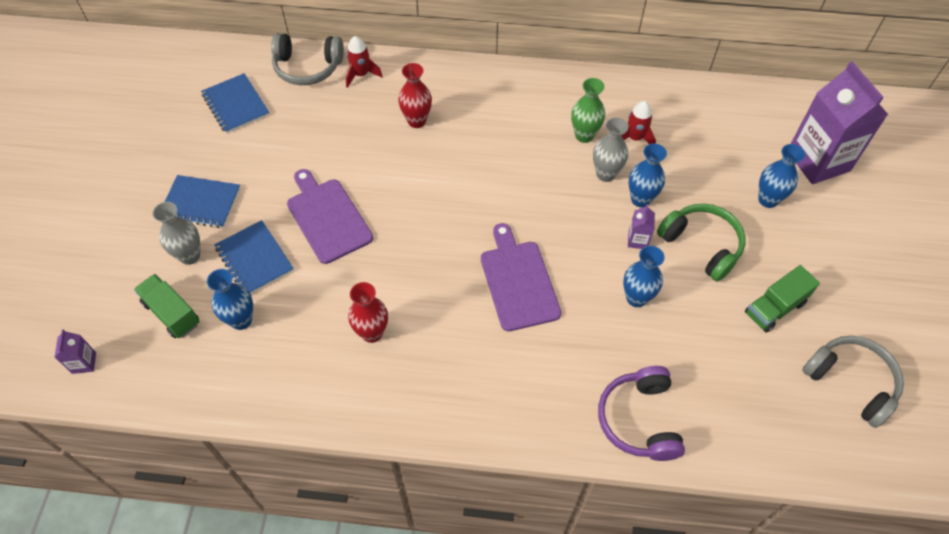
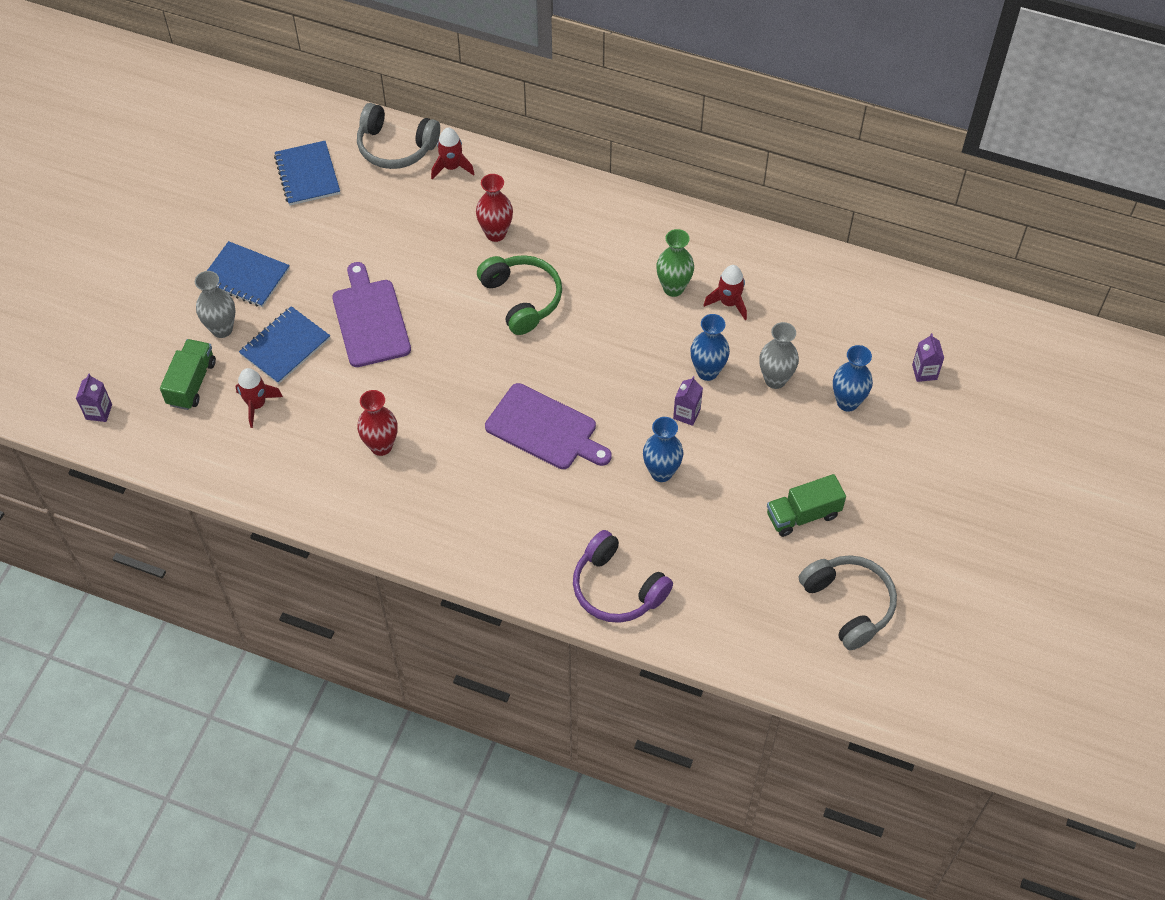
camera: 15 degrees right, 0 degrees up
(172, 313) = (191, 383): green truck -> green truck turned 45 degrees clockwise
(241, 320) = (257, 405): blue vase -> red rocket
(254, 259) = (285, 346): blue notebook -> blue notebook turned 60 degrees clockwise
(518, 282) = (545, 428): purple cutting board -> purple cutting board turned 120 degrees clockwise
(605, 174) = (680, 336): grey vase -> grey vase (775, 380)
(639, 419) = (617, 588): purple headphones -> purple headphones turned 60 degrees counterclockwise
(702, 245) = (753, 434): green headphones -> green headphones (522, 299)
(818, 161) = (924, 372): purple carton -> purple carton, size x0.40

